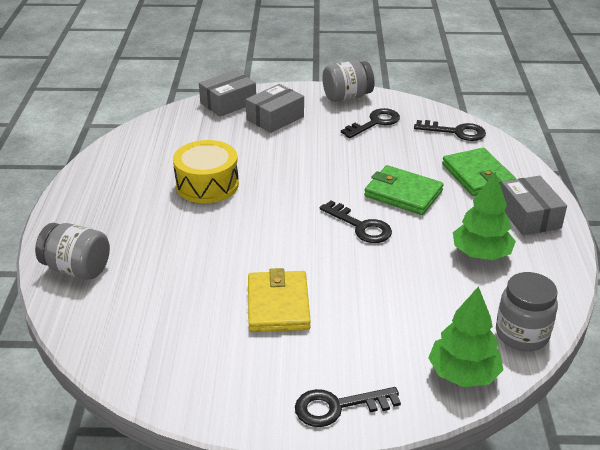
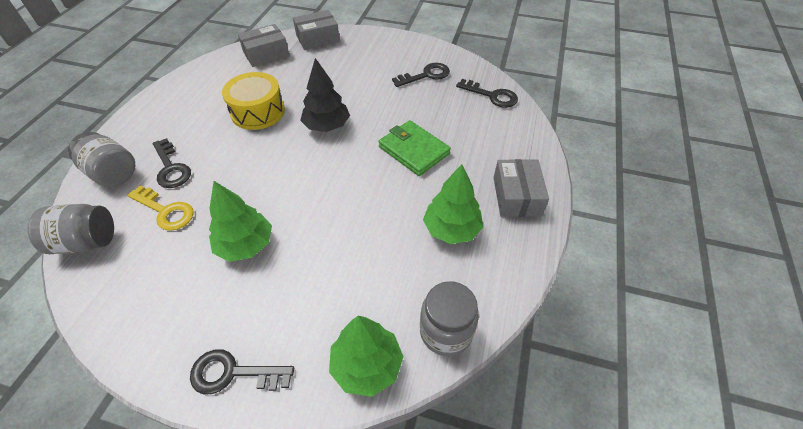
camera: 15 degrees right, 15 degrees up
(167, 292) = (165, 211): none -> yellow key
(275, 118) = (346, 58): grey box -> grey box (266, 54)
(278, 305) = (245, 245): yellow wallet -> green tree
(295, 186) = (327, 126): none -> black tree
(347, 97) = (415, 47): grey jar -> grey jar (86, 242)
(361, 226) = (359, 177): black key -> black key (171, 168)
(477, 175) = (489, 143): green wallet -> none

